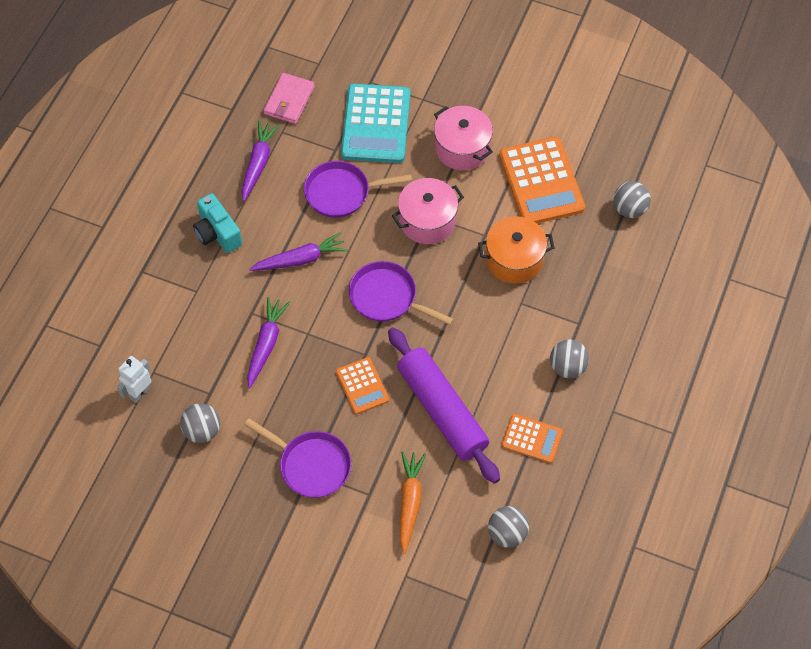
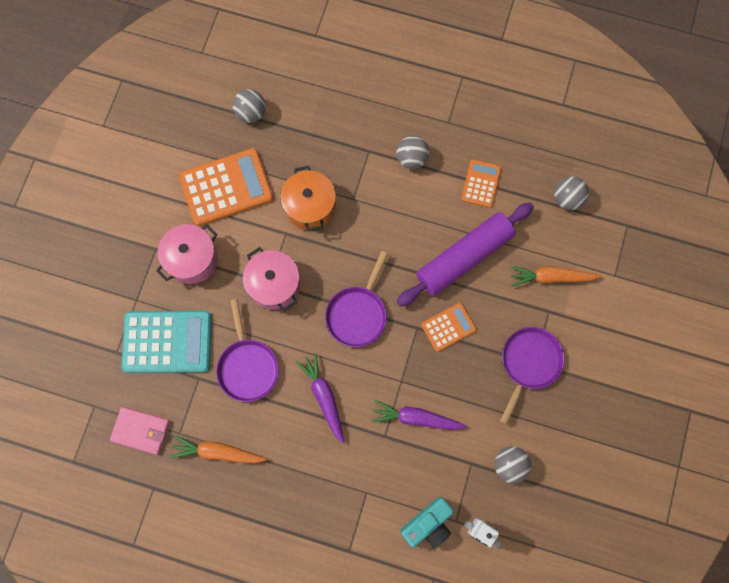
camera: 95 degrees left, 15 degrees up
(217, 233) = (300, 481): turquoise camera -> turquoise camera (428, 523)
(258, 163) = (218, 452): purple carrot -> orange carrot

